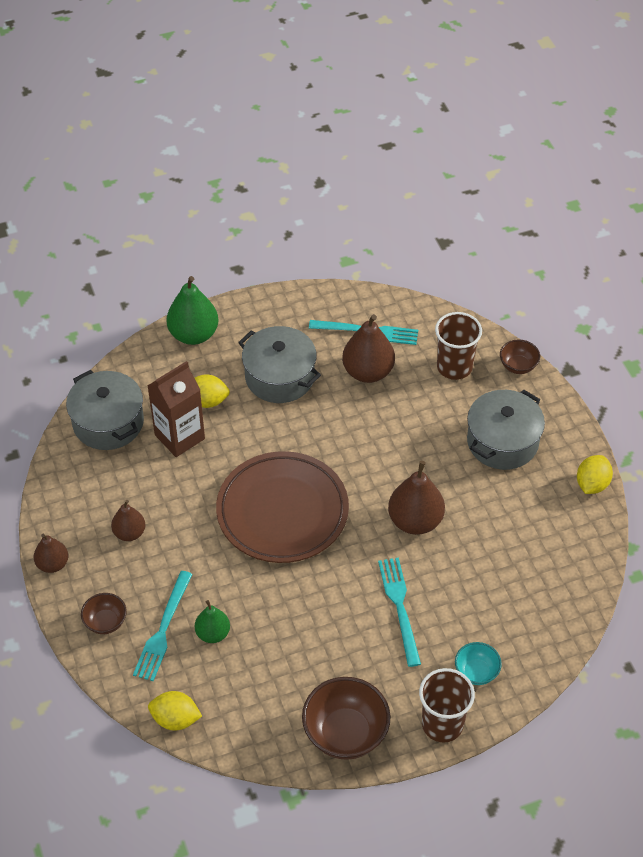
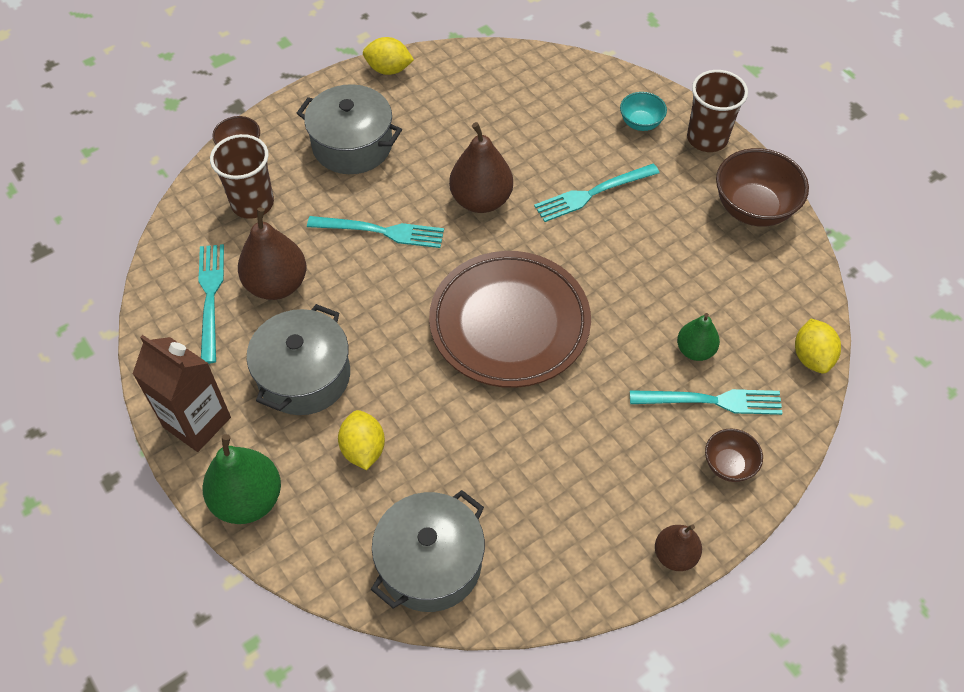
camera: 105 degrees left, 5 degrees up
(129, 533) = (596, 478): brown pear -> none
(179, 437) = (430, 465): brown carton -> brown carton (197, 422)
(401, 445) = (381, 231): none -> turquoise fork

